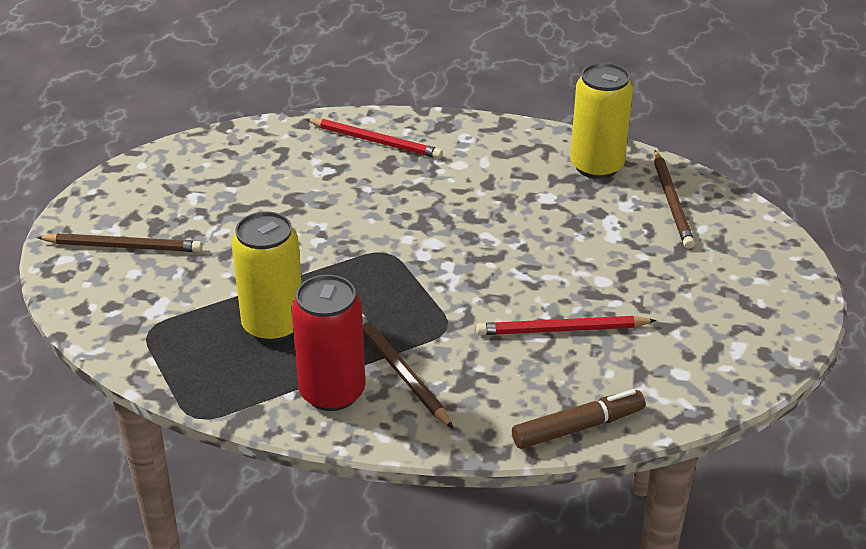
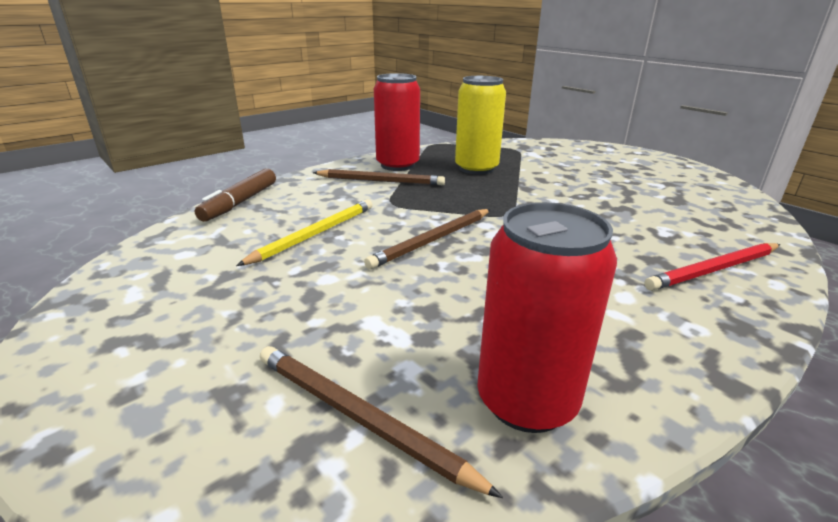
camera: 130 degrees right, 10 degrees down
(123, 246) = (608, 159): brown pencil -> brown pencil (433, 240)
(562, 330) = (315, 234): red pencil -> yellow pencil
(596, 166) = (526, 401): yellow can -> red can

